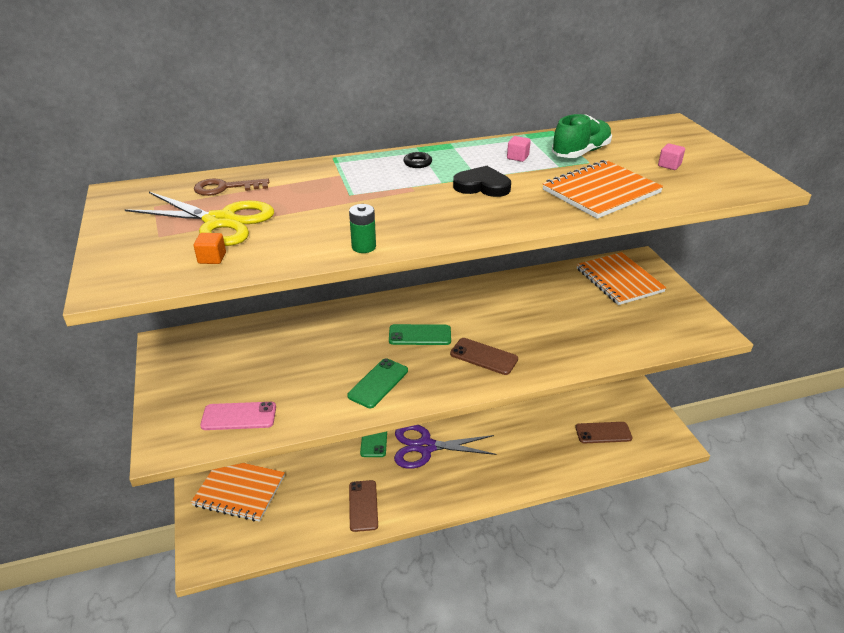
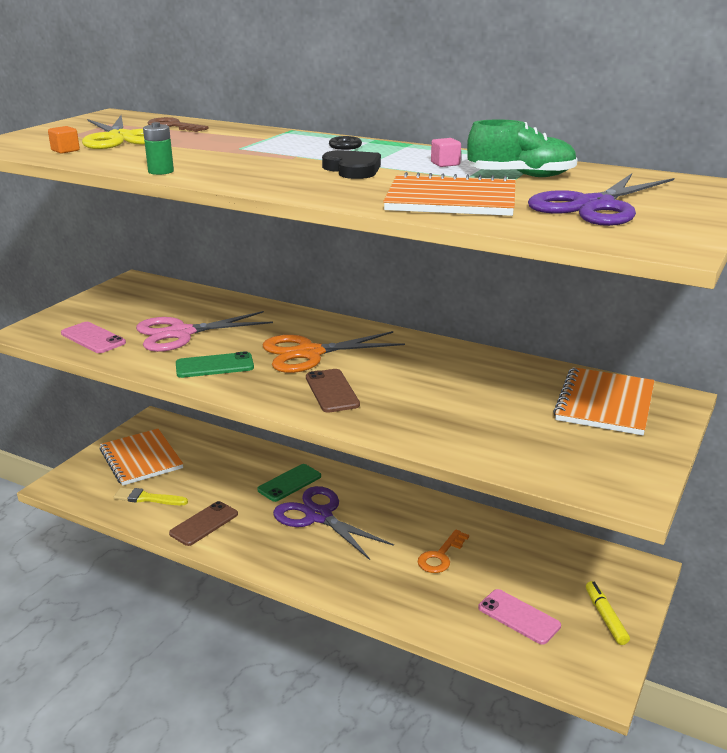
camera: 45 degrees right, 10 degrees down
(294, 517) = (147, 498): none -> yellow brush
(302, 370) = (181, 333): none -> pink scissors
(420, 335) = (309, 353): green phone -> orange scissors
(523, 424) = (440, 556): none -> orange key
(603, 433) = (519, 617): brown phone -> pink phone
(634, 404) = (605, 617): none -> yellow marker
(669, 165) = (594, 206): pink cube -> purple scissors

